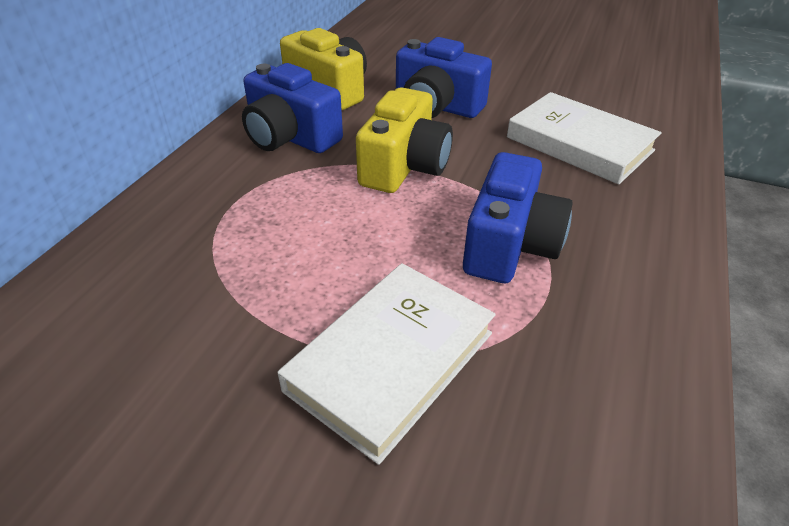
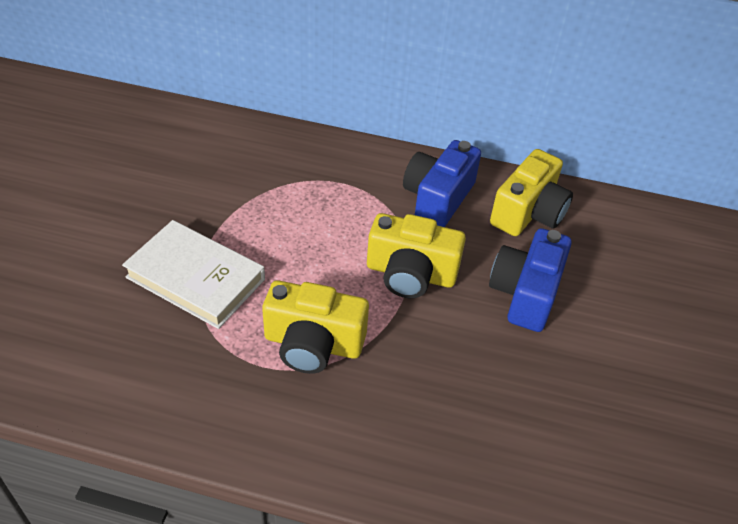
camera: 80 degrees right, 5 degrees up
(509, 245) = (313, 344): blue camera -> yellow camera
(579, 144) = (485, 413): white book -> none

